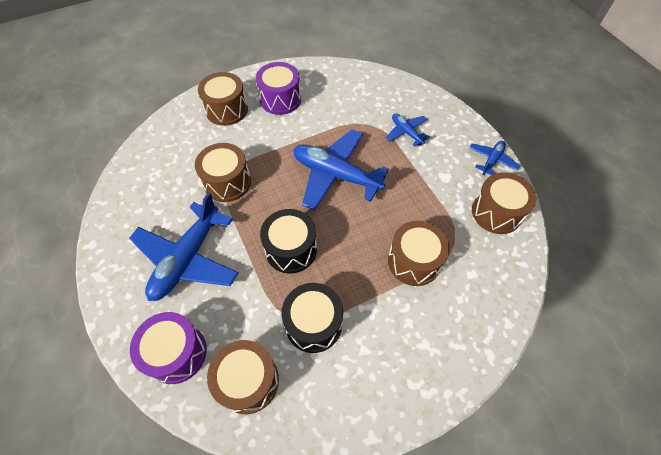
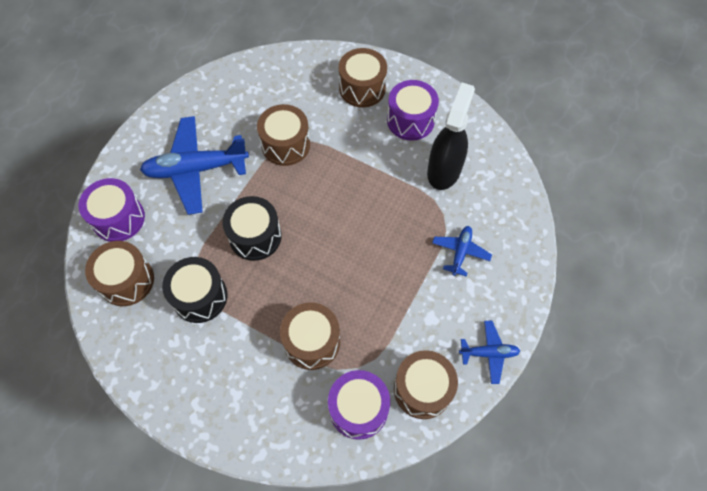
camera: 55 degrees right, 5 degrees up
(336, 105) = (444, 170): none -> black spray bottle
(336, 175) = (358, 222): blue plane -> none
(488, 261) = (358, 409): none -> purple drum

